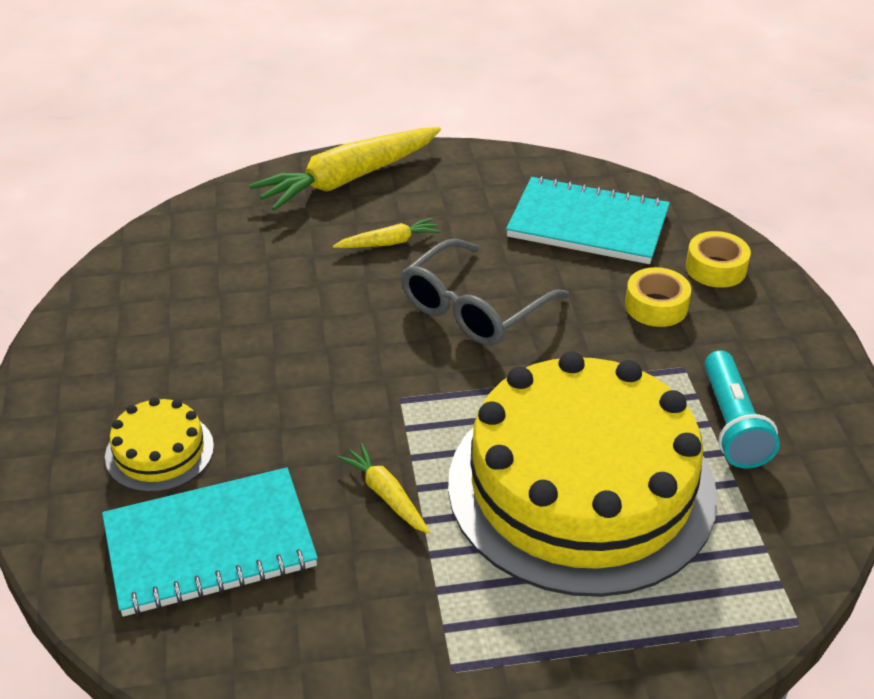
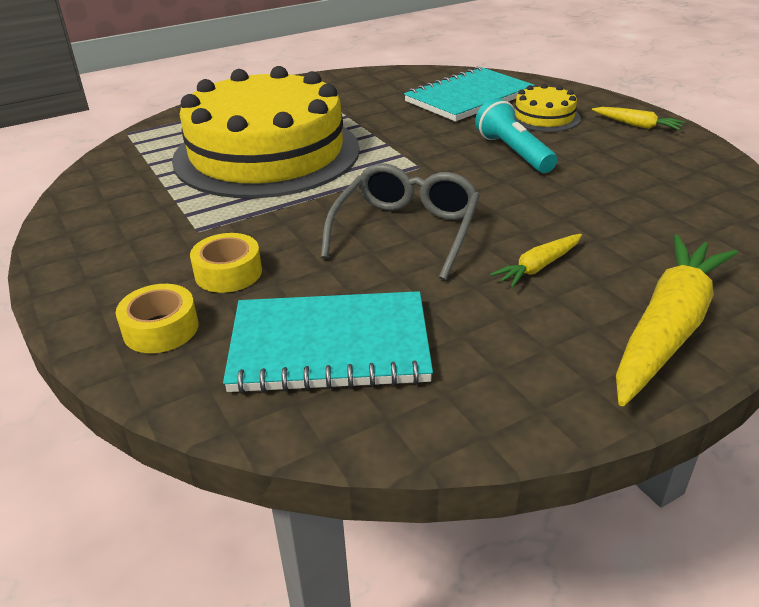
camera: 160 degrees right, 5 degrees down
(386, 495) = (389, 128): yellow carrot -> yellow carrot (637, 125)
(732, 424) = (157, 203): turquoise flashlight -> turquoise flashlight (513, 152)

